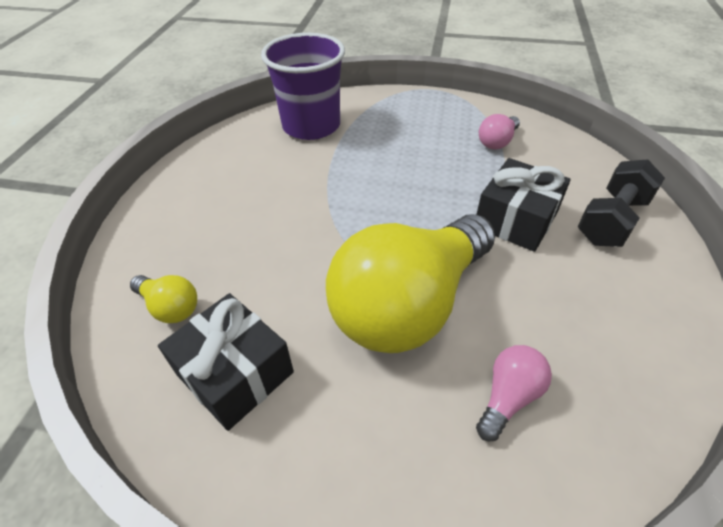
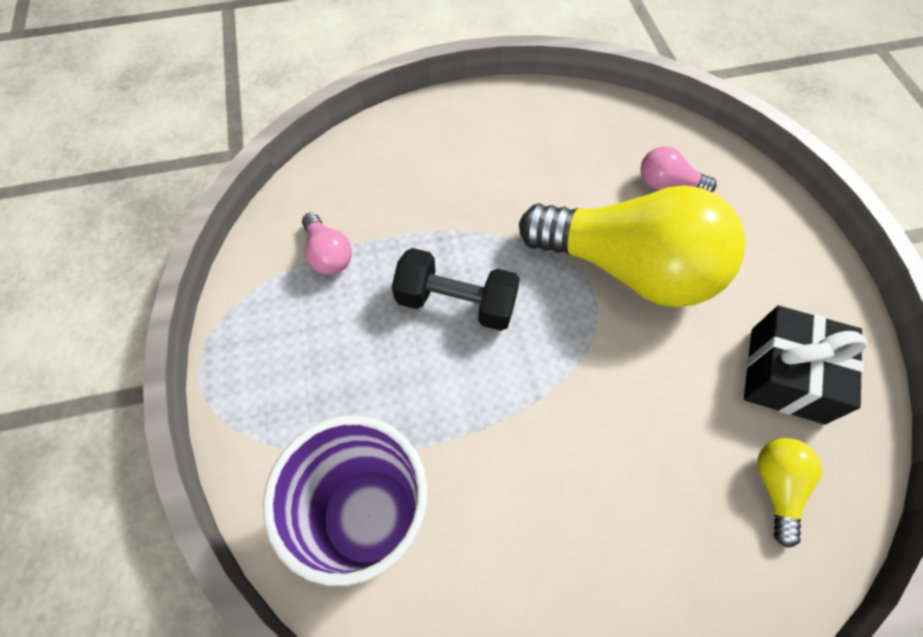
camera: 115 degrees left, 15 degrees up
(497, 142) = (328, 254): pink light bulb -> pink light bulb turned 45 degrees clockwise
(515, 220) = (469, 212): black gift -> none
(611, 220) = (433, 142): black dumbbell -> black dumbbell (456, 303)

